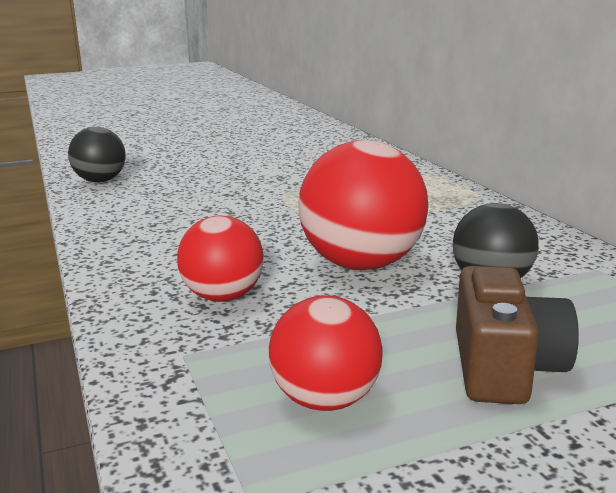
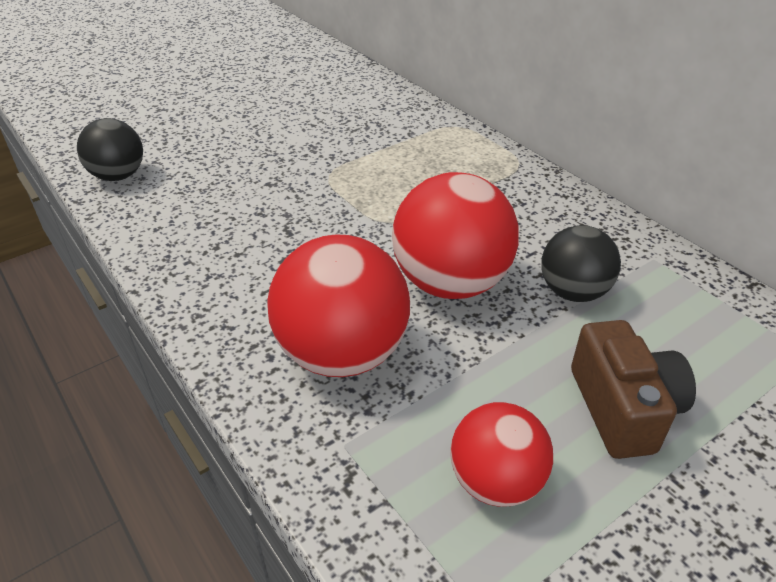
camera: 15 degrees left, 20 degrees up
(223, 297) = (342, 354): red ball -> red ball, size x1.63

